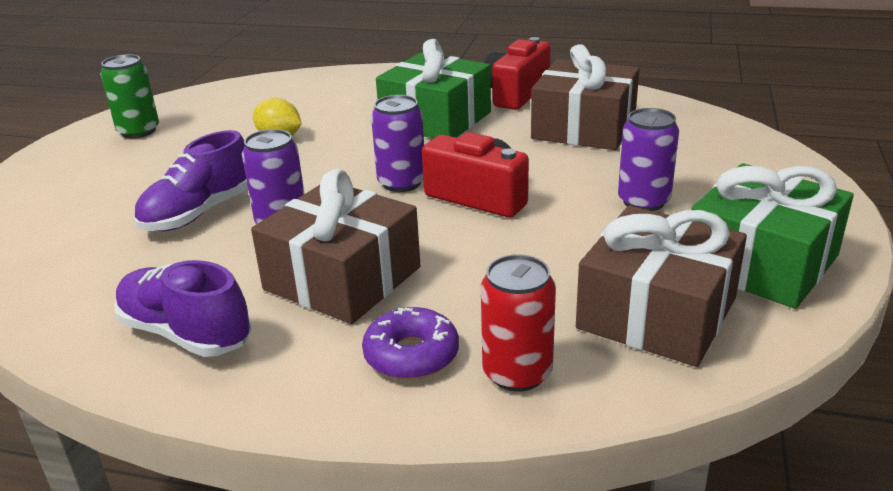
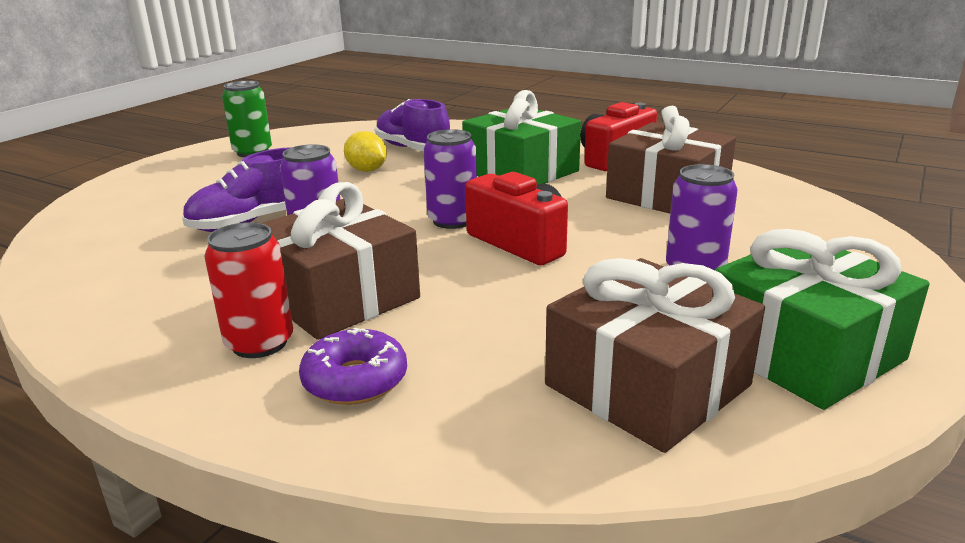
camera: 15 degrees right, 5 degrees down
(186, 333) = (163, 322): purple shoe -> purple shoe (412, 149)
(517, 373) = (453, 419): red can -> red can (259, 343)

